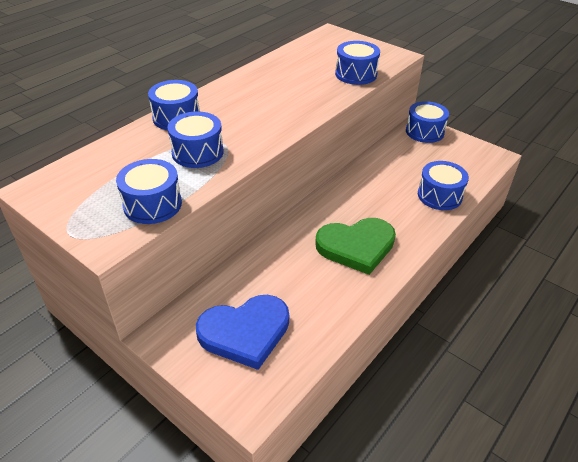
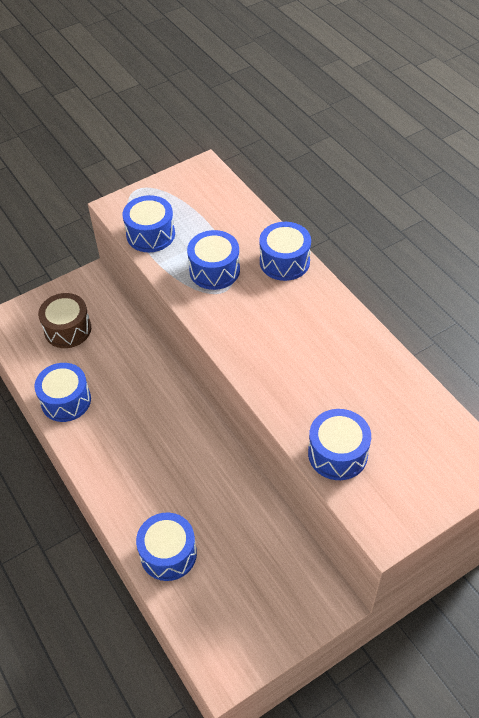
camera: 110 degrees right, 10 degrees up
(245, 332) = (68, 329): blue heart -> brown drum
(356, 246) = (124, 436): green heart -> none
(424, 132) = (311, 602): blue drum -> blue drum (66, 400)

